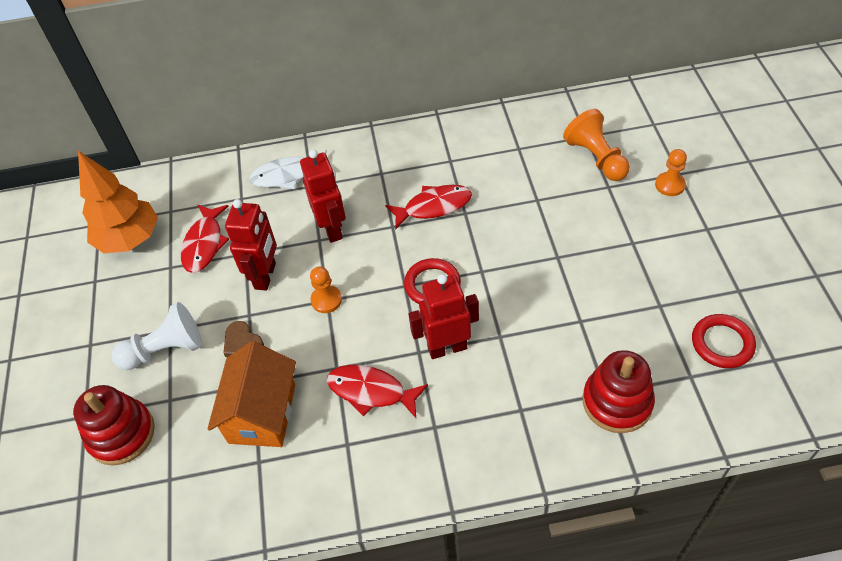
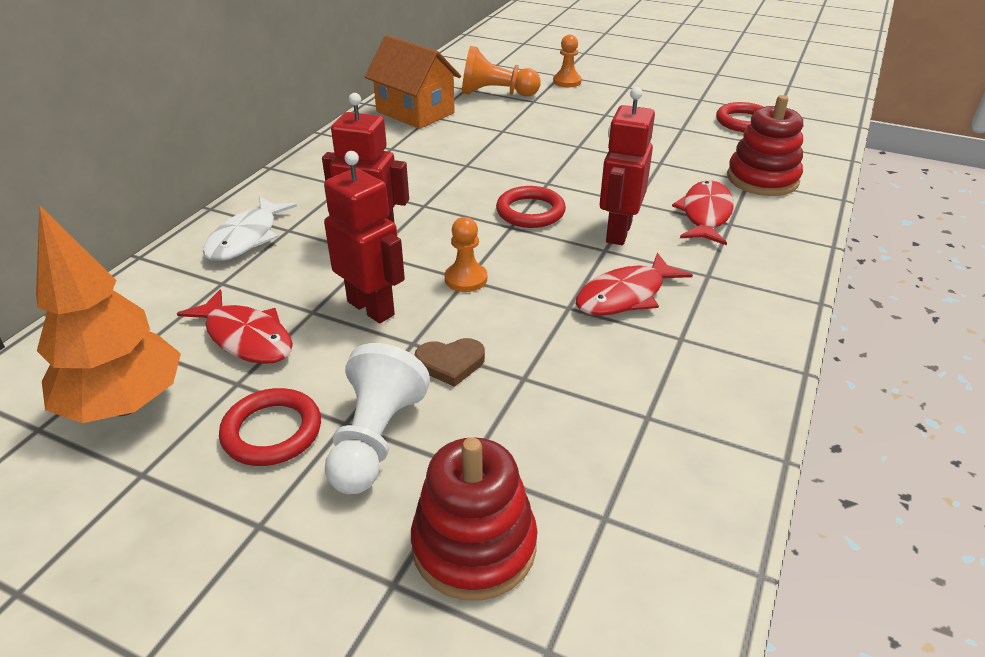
camera: 60 degrees left, 15 degrees down
(146, 306) = (272, 431): none -> red ring
(262, 413) = (577, 386): orange house -> orange house (415, 112)
(434, 207) = (434, 176): red fish -> red fish (705, 214)

